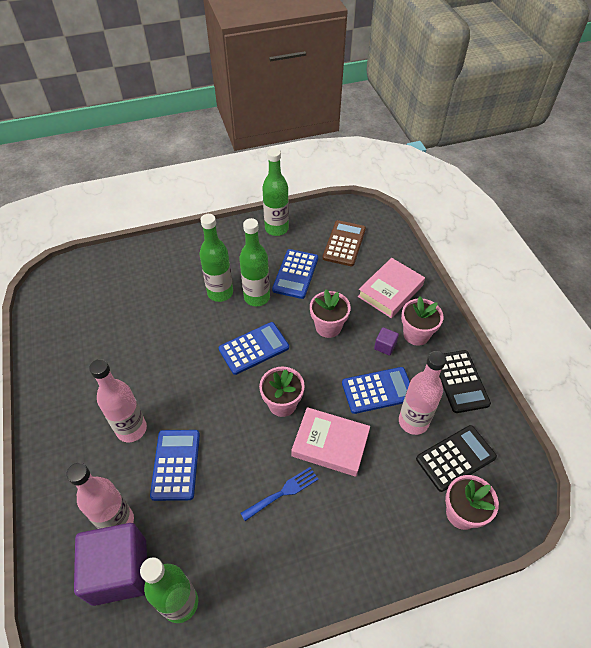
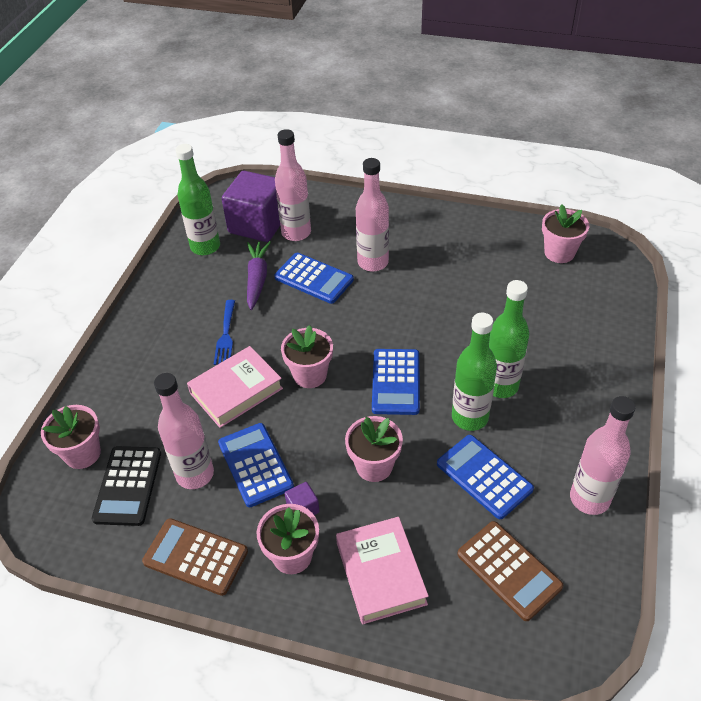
camera: 125 degrees right, 5 degrees down
(61, 309) = (559, 253): none -> pink flower pot
(201, 514) = (257, 279): none -> purple carrot
(276, 228) = (589, 499): green bottle -> pink bottle
(378, 390) = (255, 465): blue calculator -> blue calculator turned 135 degrees clockwise
(460, 381) = (195, 557): black calculator -> brown calculator

